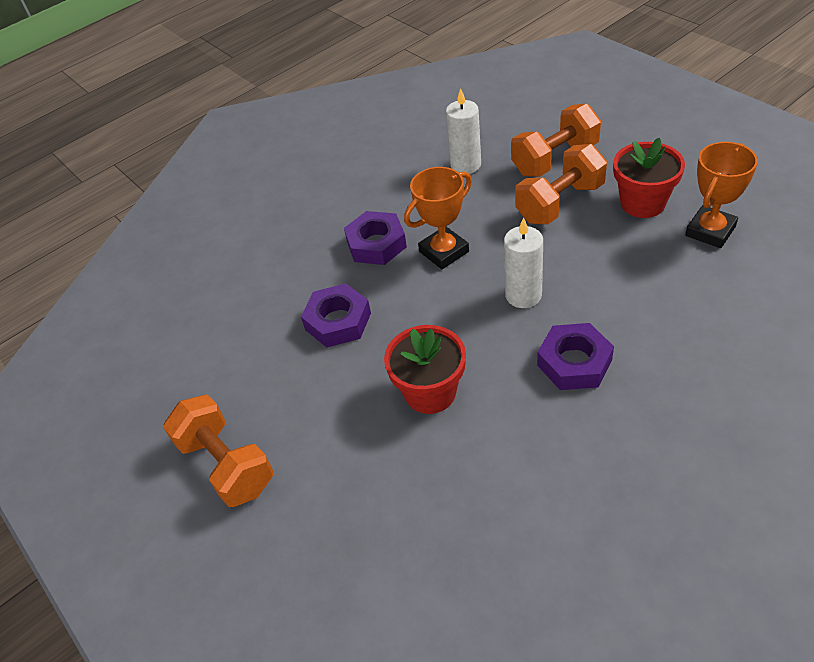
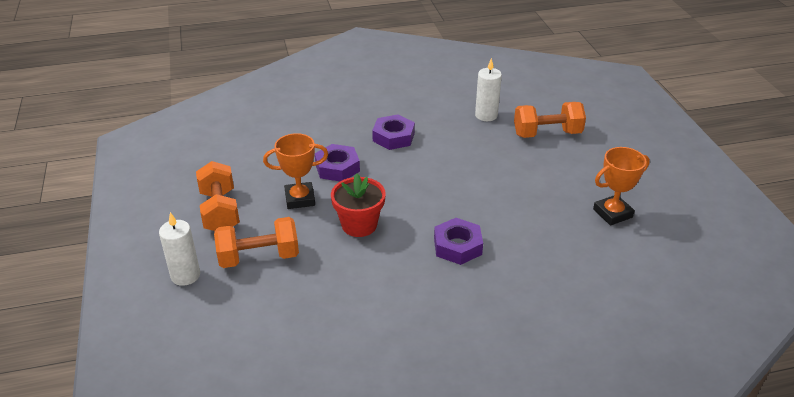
camera: 20 degrees right, 10 degrees down
(444, 252) = (430, 157): orange trophy -> orange trophy (300, 199)
(523, 295) = (458, 199): white candle -> white candle (185, 275)
(560, 203) = (527, 159): orange dumbbell -> orange dumbbell (259, 257)
(642, 203) = (582, 180): red flower pot -> none

